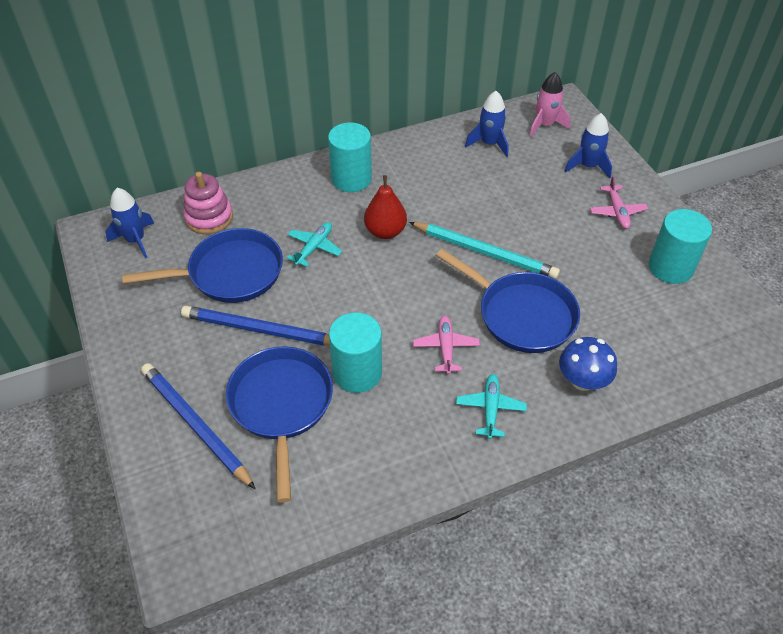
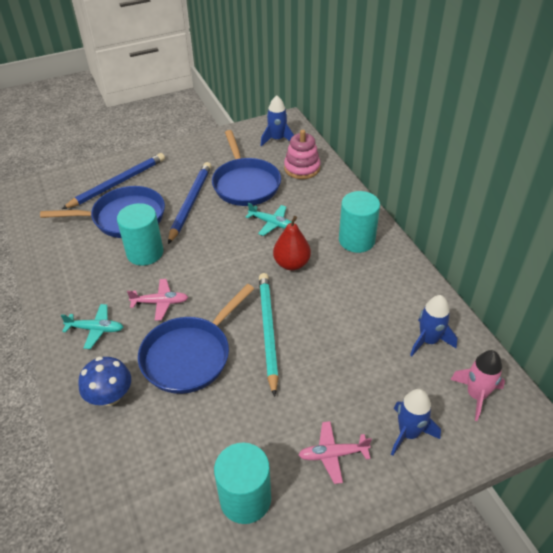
camera: 90 degrees right, 5 degrees down
(484, 252) = (267, 331): turquoise pencil -> turquoise pencil turned 150 degrees clockwise

